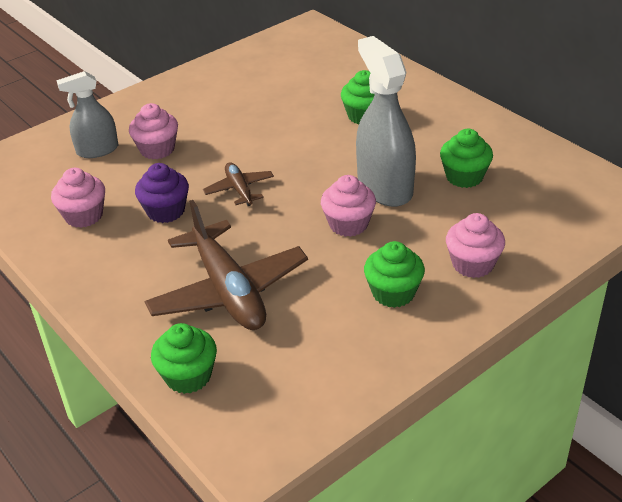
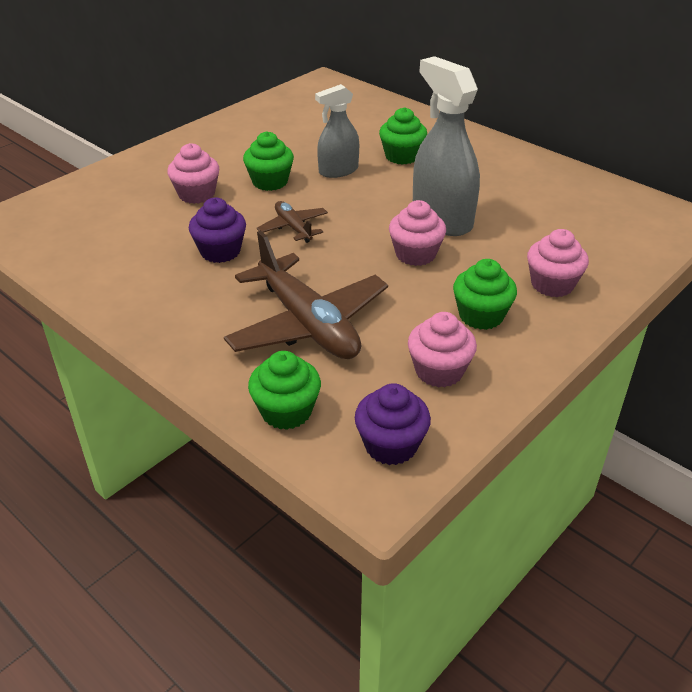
camera: 10 degrees left, 0 degrees up
(84, 216) = (132, 260): pink cupcake -> pink cupcake (439, 371)
(97, 150) = (132, 197): grey spray bottle -> grey spray bottle (338, 170)
(273, 416) = (391, 445): none -> purple cupcake
(464, 177) = (517, 206): green cupcake -> green cupcake (270, 182)

